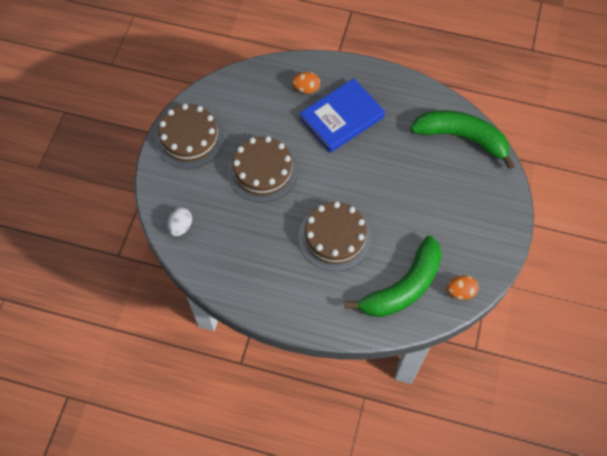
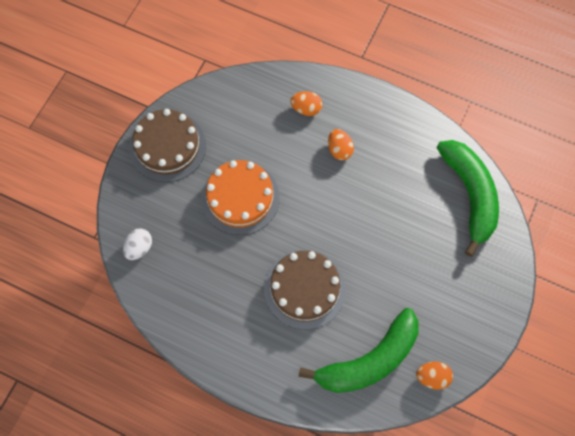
camera: 10 degrees right, 5 degrees up
(262, 171) = (240, 198): brown cake -> orange cake
(342, 118) = (339, 150): blue book -> orange egg
(462, 138) = (469, 195): green banana -> green banana turned 45 degrees clockwise

